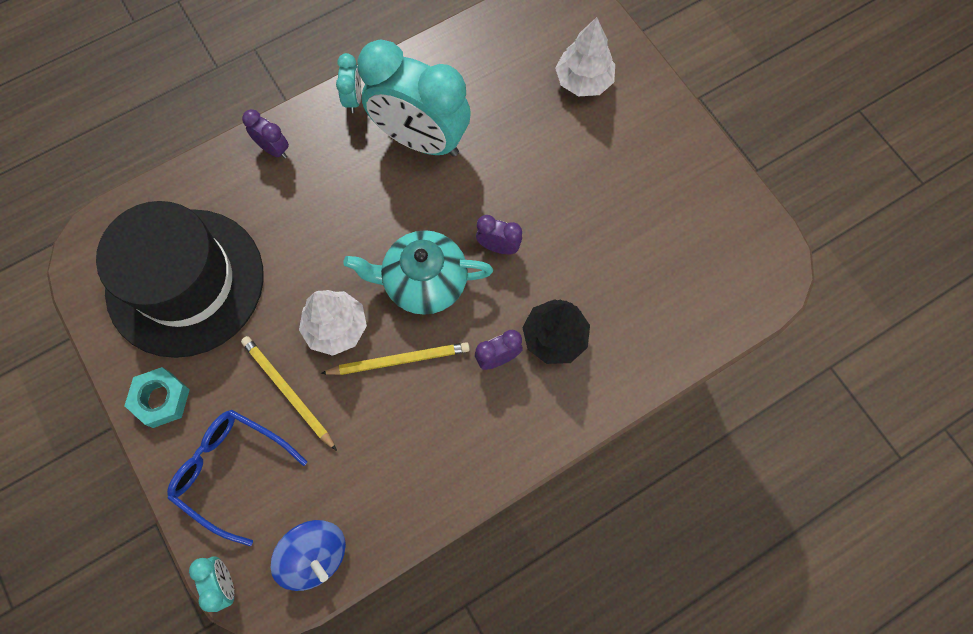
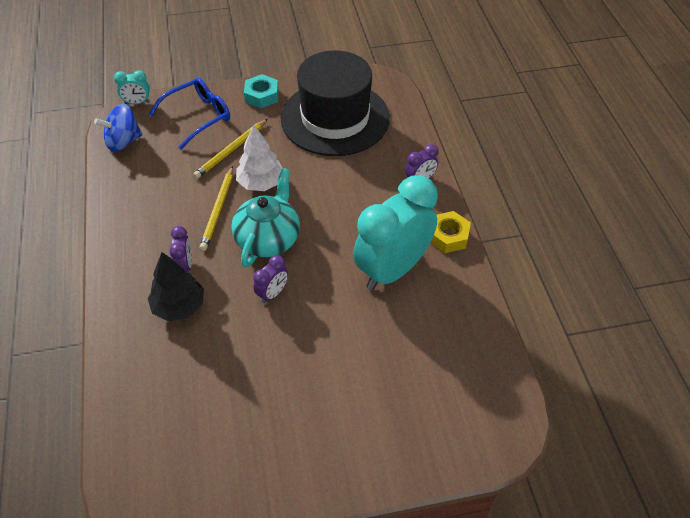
camera: 110 degrees right, 20 degrees down
(288, 392) = (231, 150): yellow pencil -> yellow pencil turned 150 degrees clockwise
(353, 99) = (448, 236): turquoise clock -> yellow nut
(583, 81) = (407, 414): white tree -> none

